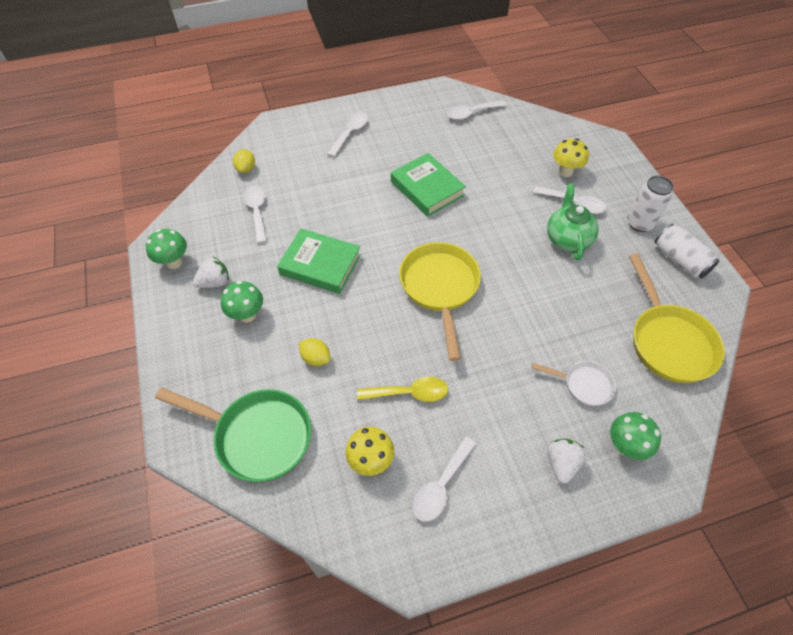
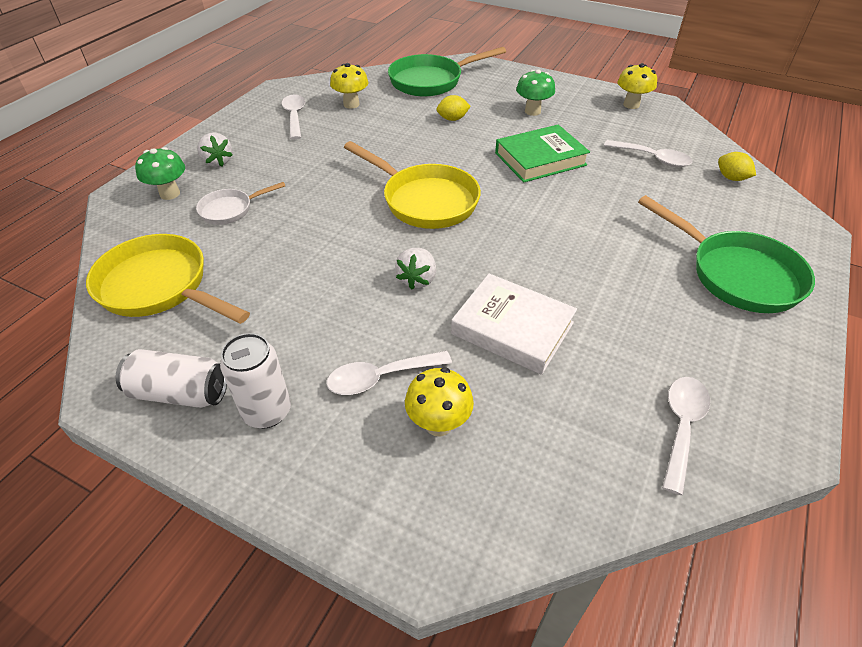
camera: 135 degrees right, 10 degrees down
(174, 262) = (631, 105): green mushroom -> yellow mushroom
(215, 282) = (585, 112): white strawberry -> white strawberry (417, 279)
(350, 133) = (736, 274): white spoon -> green pan
(409, 393) = (366, 137): yellow spoon -> none
(427, 188) = (562, 273): green book -> none
(488, 183) = (512, 328): none -> white book
(567, 239) = (348, 323): green teapot -> none

